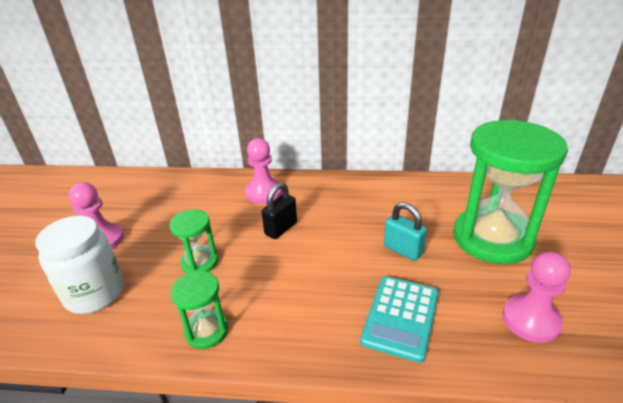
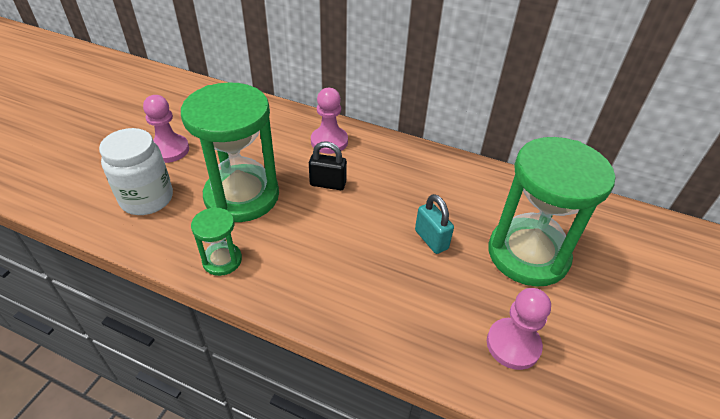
camera: 15 degrees right, 10 degrees up
(200, 262) = (242, 196): green hourglass -> green hourglass, size x2.14
(281, 228) = (328, 184): black padlock -> black padlock turned 45 degrees clockwise
(400, 317) = (392, 302): turquoise calculator -> none

